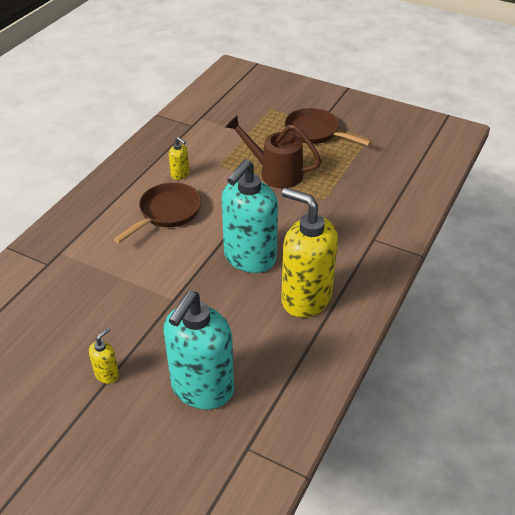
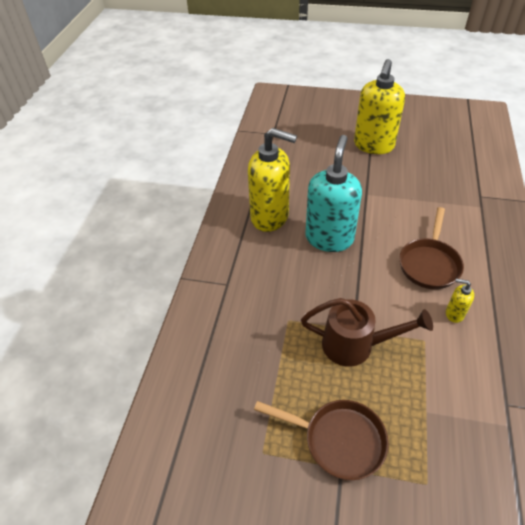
camera: 165 degrees right, 5 degrees up
(107, 374) = (373, 145): yellow soap dispenser -> yellow soap dispenser, size x2.37
(202, 389) = (313, 151): turquoise soap dispenser -> none

